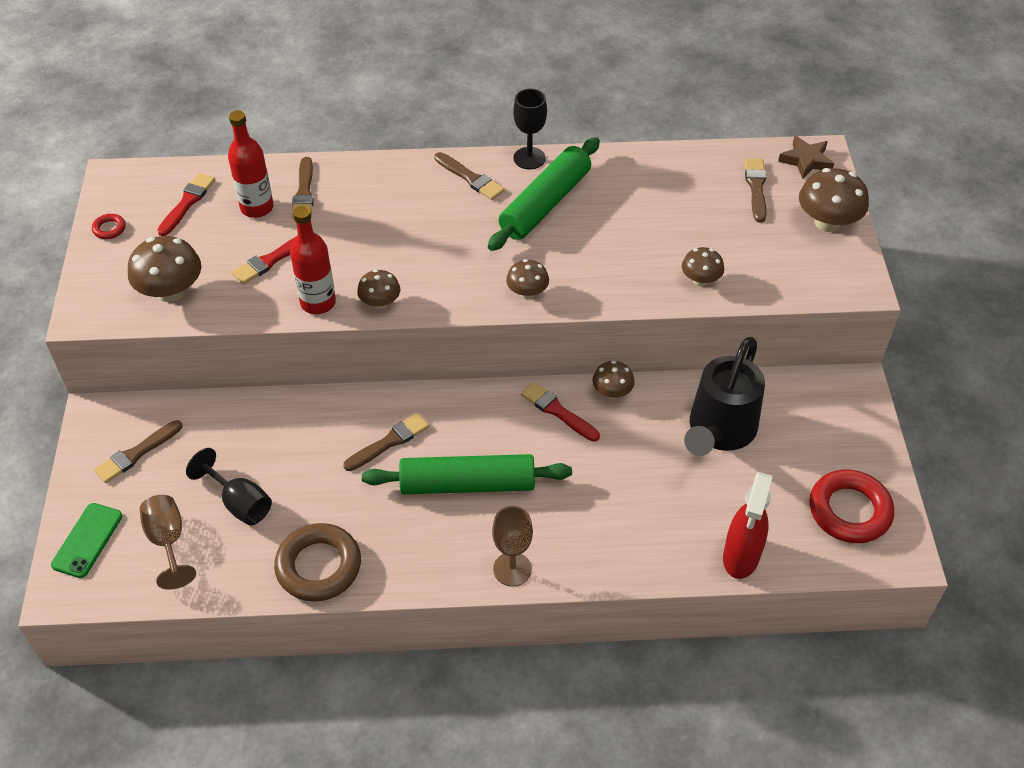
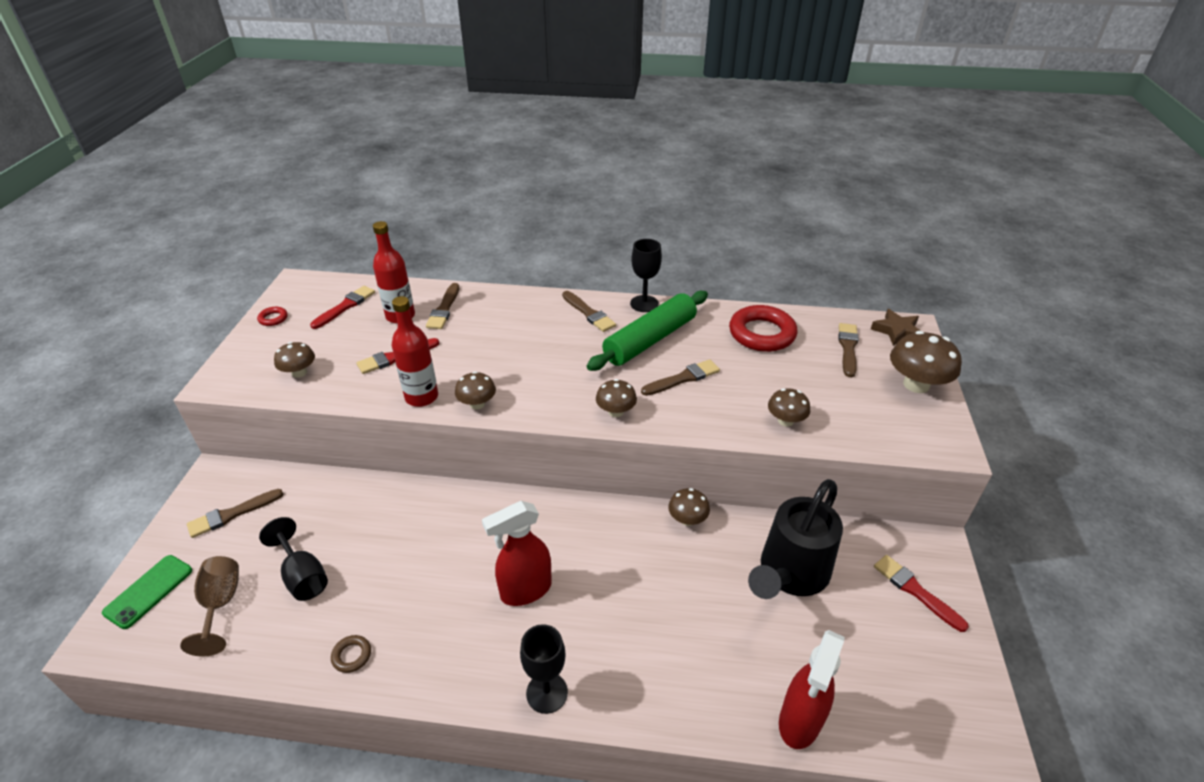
camera: 10 degrees right, 10 degrees down
(171, 291) = (299, 372): brown mushroom -> brown mushroom, size x0.60
(319, 566) = (352, 655): brown ring -> brown ring, size x0.44
(389, 442) = (462, 537): brown brush -> brown brush (683, 378)
(467, 484) = (525, 590): green rolling pin -> red spray bottle
(512, 569) = (547, 693): brown goblet -> black goblet
(557, 411) = (631, 530): red brush -> red brush (915, 591)
(849, 511) = (927, 685): red ring -> red ring (762, 334)

